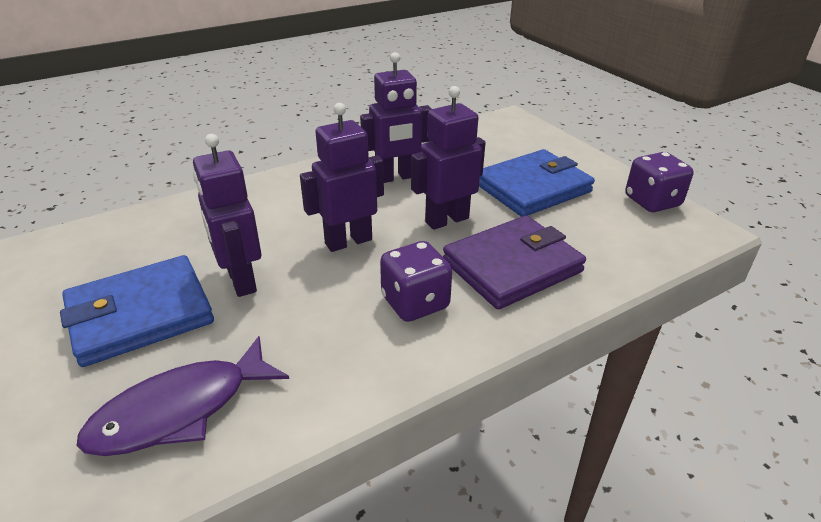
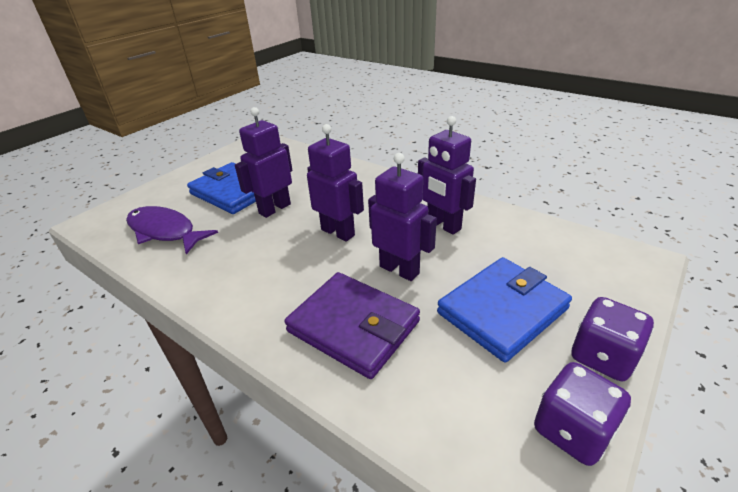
camera: 70 degrees right, 0 degrees up
(415, 303) = (280, 284): purple dice -> purple dice (602, 356)
(533, 188) = (502, 311): blue wallet -> blue wallet turned 75 degrees counterclockwise

